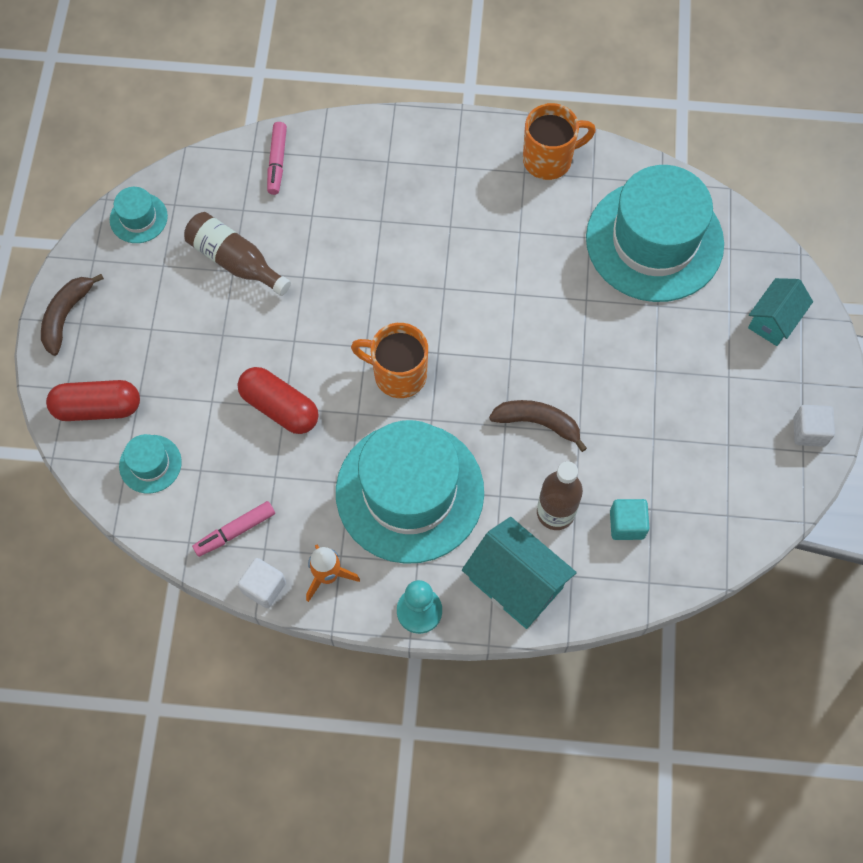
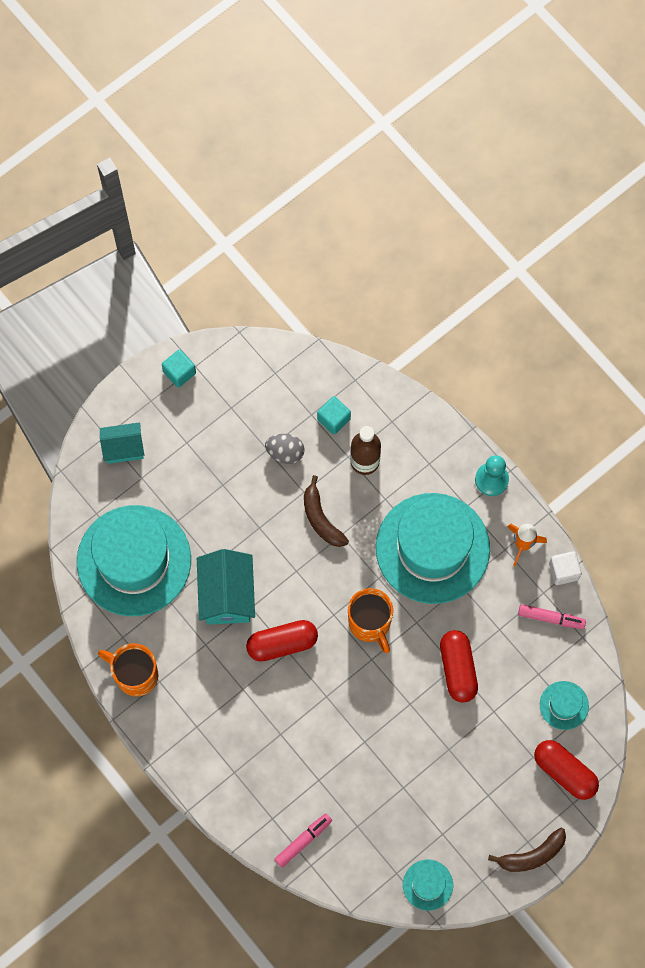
camera: 135 degrees left, 5 degrees up
(235, 261) = (395, 793): brown bottle -> none
(456, 289) = (282, 644): none -> red capsule
(516, 583) = (425, 445): turquoise house -> turquoise house (227, 595)
(635, 451) = (285, 452): none -> grey egg
(809, 431) = (179, 372): white cube -> turquoise cube

